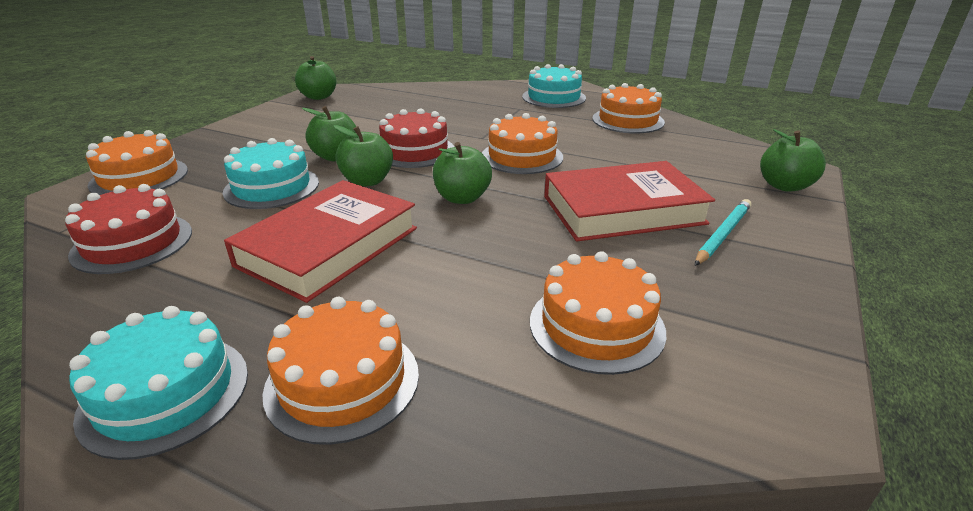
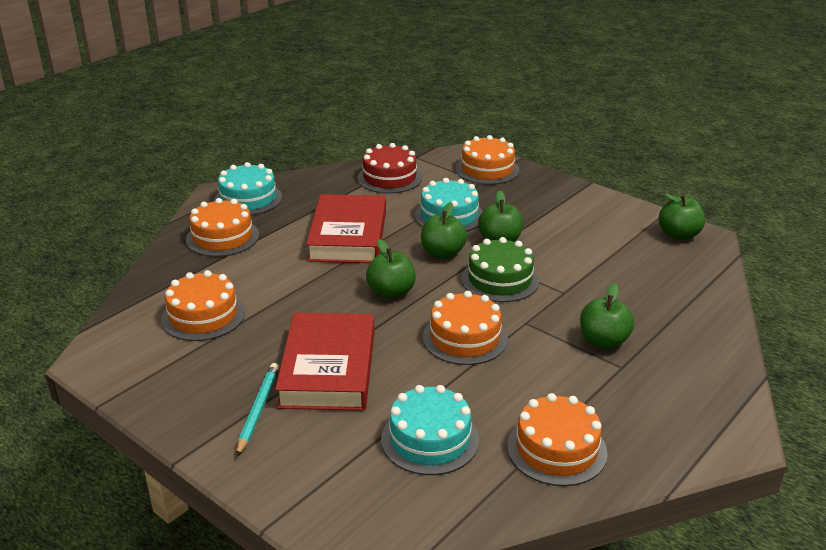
camera: 105 degrees right, 0 degrees up
(329, 246) = (348, 236): red book -> red book turned 45 degrees clockwise
(415, 151) = (500, 280): red cake -> green cake
(554, 97) = (667, 407): turquoise cake -> turquoise cake (430, 439)
(722, 234) = (258, 410): turquoise pencil -> turquoise pencil turned 135 degrees counterclockwise
(784, 186) = (316, 501): green apple -> green apple (603, 341)

